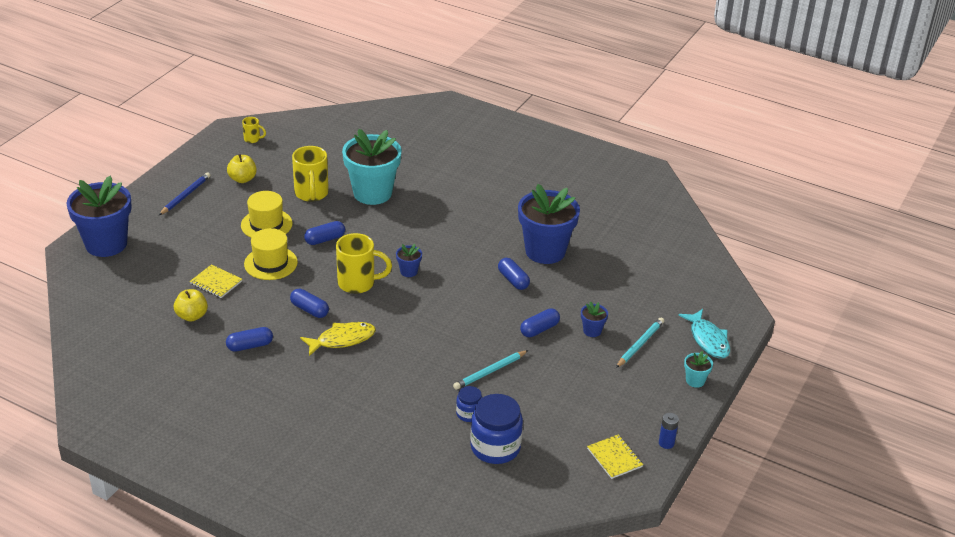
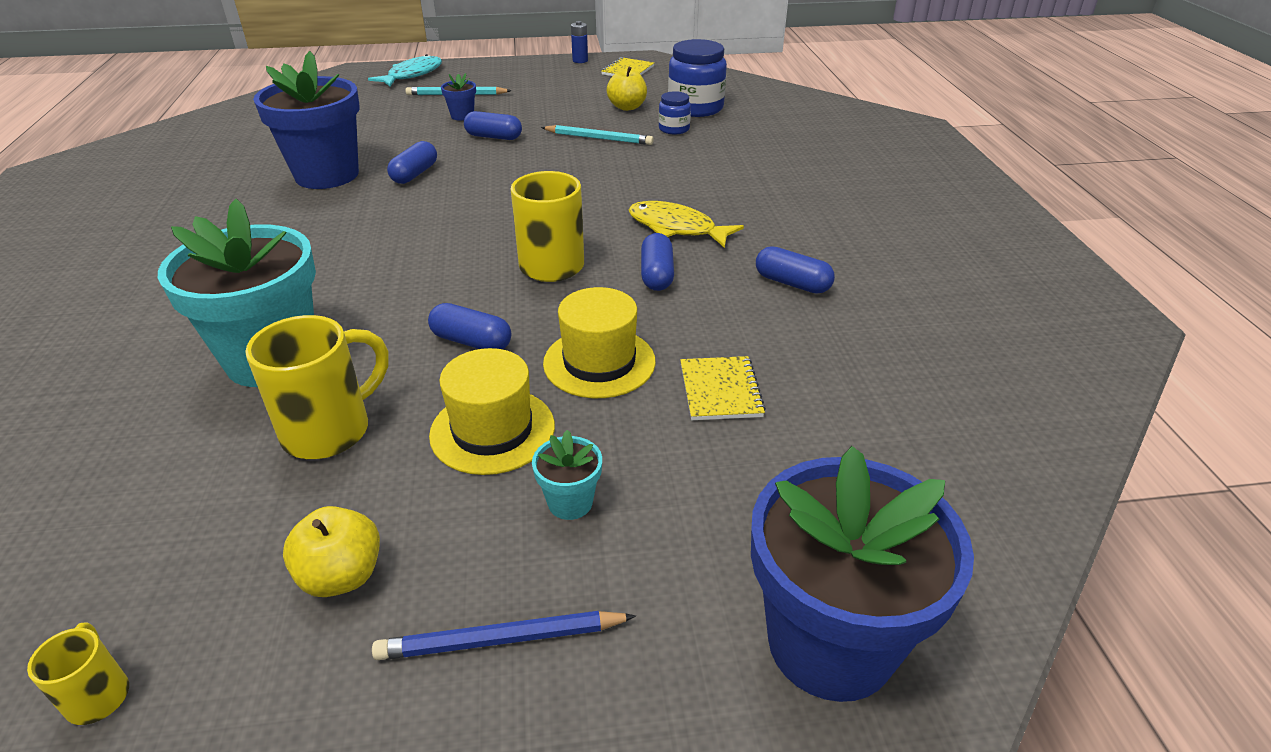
camera: 125 degrees left, 0 degrees up
(192, 316) = (823, 366): yellow apple -> yellow apple (627, 107)
(409, 271) = (475, 240): blue flower pot -> none
(695, 381) = (482, 68): turquoise flower pot -> turquoise flower pot (570, 502)

